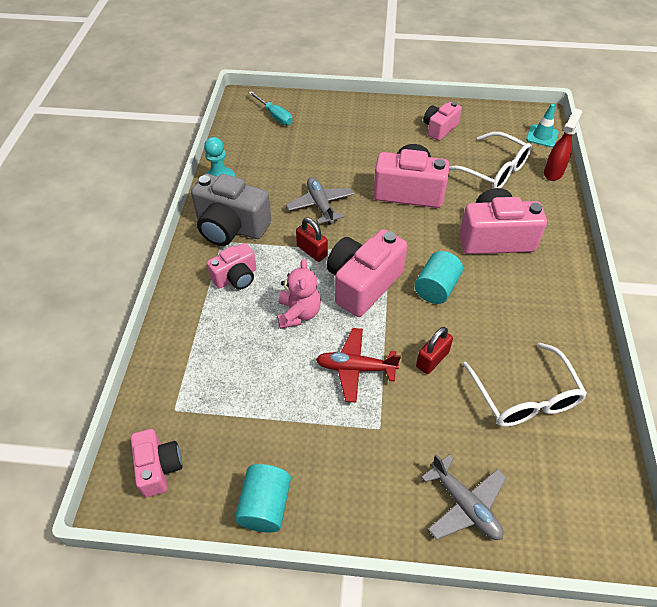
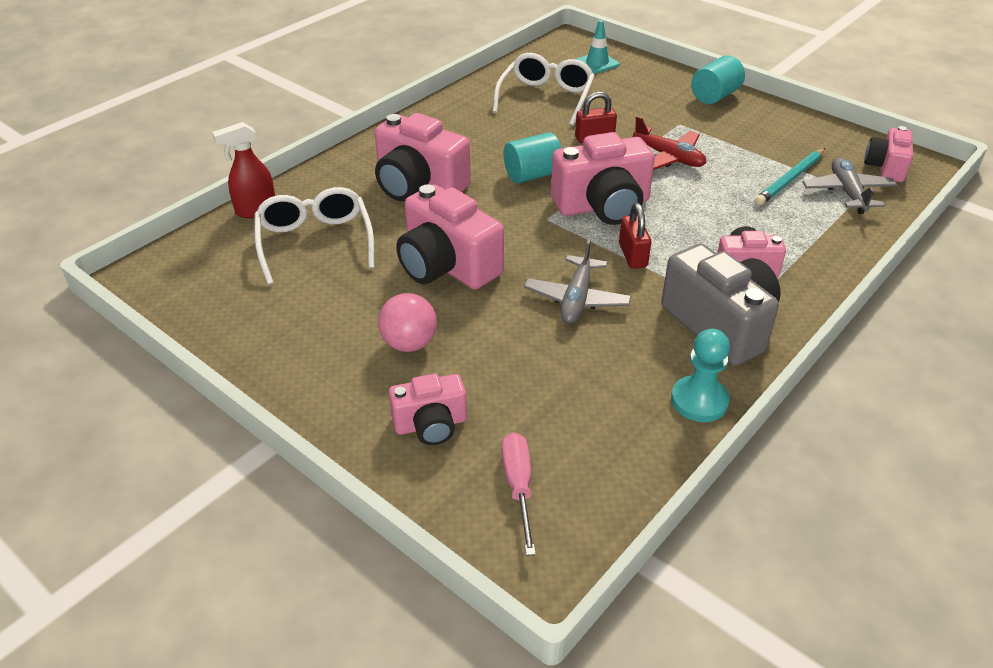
camera: 145 degrees left, 10 degrees down
(241, 396) = (790, 179): none -> turquoise pencil
(265, 506) = (801, 123): turquoise cylinder -> turquoise cylinder (715, 96)
(275, 116) = (518, 487): turquoise screwdriver -> pink screwdriver
(298, 313) = (693, 210): pink teddy bear -> none
(378, 145) = (409, 343): none -> pink ball
(439, 129) = (293, 325): pink camera -> pink camera (431, 425)
(464, 504) = (652, 78): grey plane -> grey plane (847, 192)
(542, 136) = (189, 251): turquoise traffic cone -> turquoise traffic cone (597, 63)

